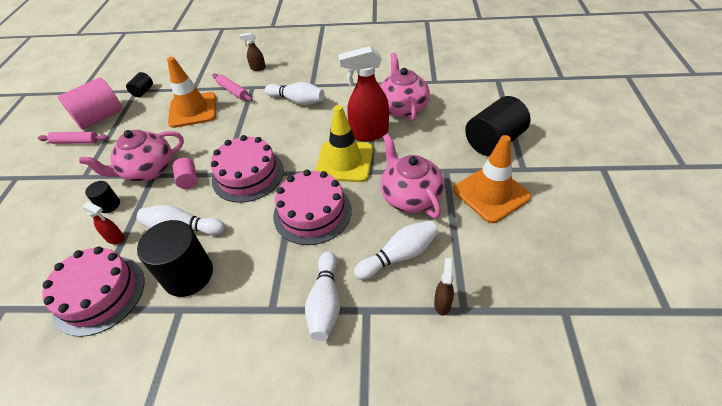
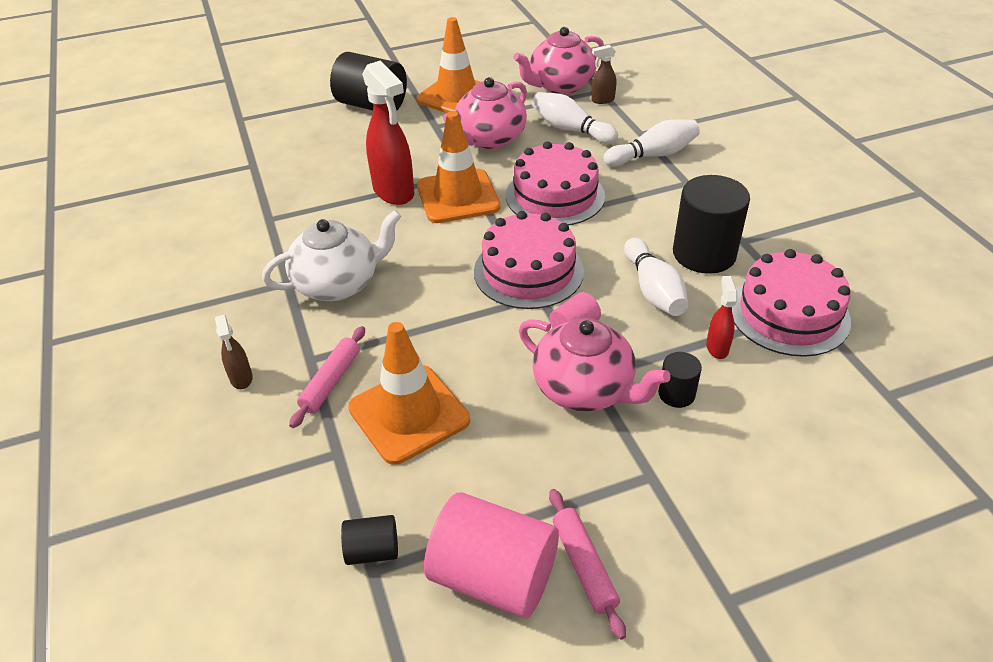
camera: 115 degrees left, 5 degrees down
(297, 101) = (338, 284): white bowling pin -> white teapot
(344, 161) = (458, 197): yellow traffic cone -> orange traffic cone
(402, 108) = (326, 178): pink teapot -> pink teapot (560, 86)

